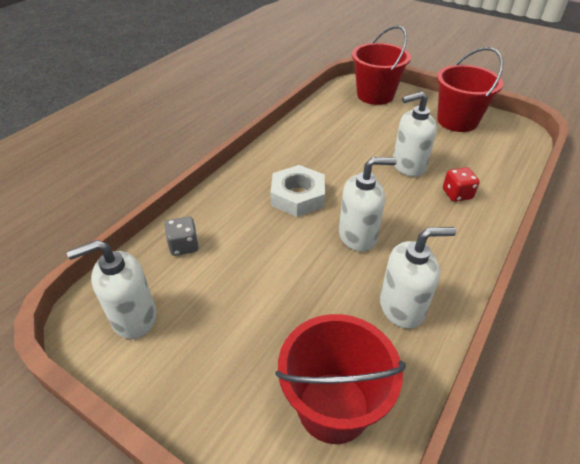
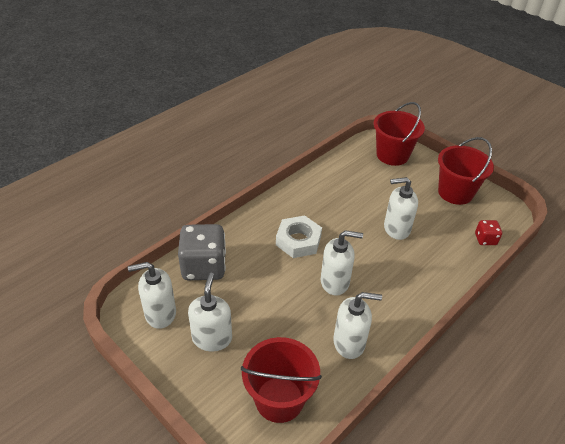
camera: 10 degrees right, 0 degrees up
(184, 246) = (204, 267): grey dice -> grey dice, size x2.03
(215, 337) = (212, 338): none -> white soap dispenser
(457, 194) = (427, 261): red dice -> red dice (485, 239)

